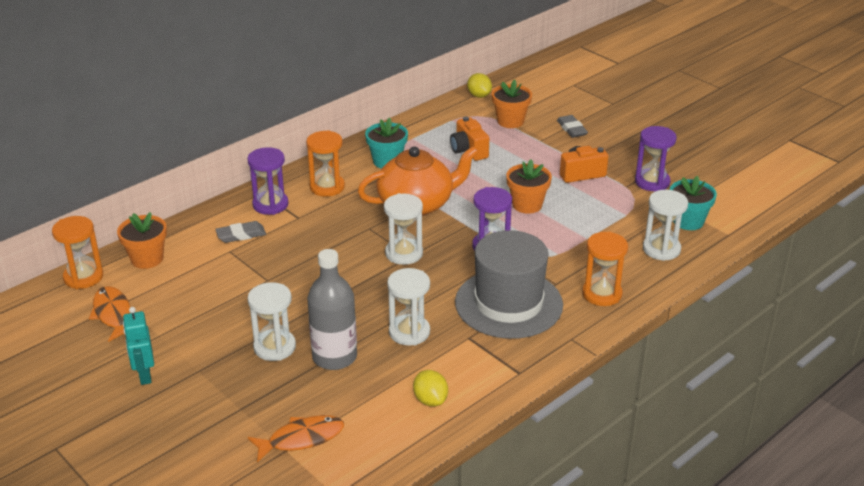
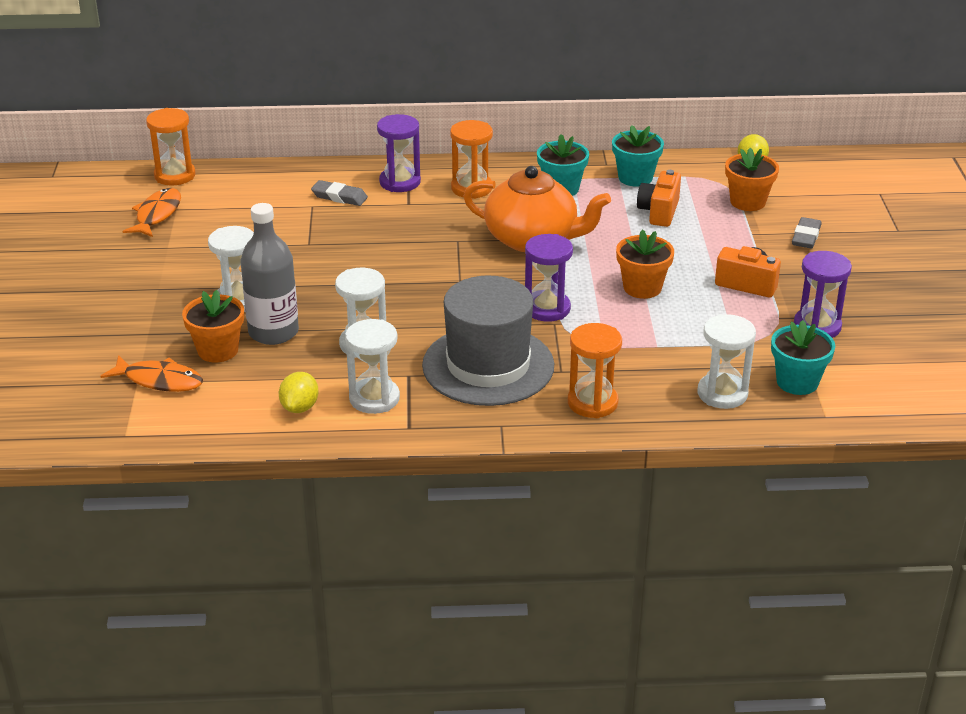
camera: 40 degrees right, 0 degrees up
(144, 375) = (116, 272): turquoise robot -> none
(147, 259) = (240, 183): orange flower pot -> orange flower pot (218, 350)
(404, 253) = (456, 276): white hourglass -> white hourglass (374, 398)
(423, 134) = (635, 178): none -> turquoise flower pot

